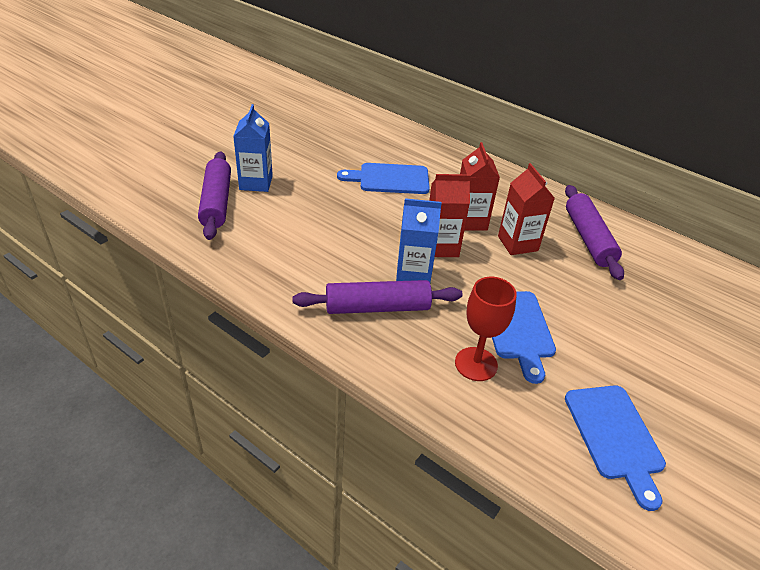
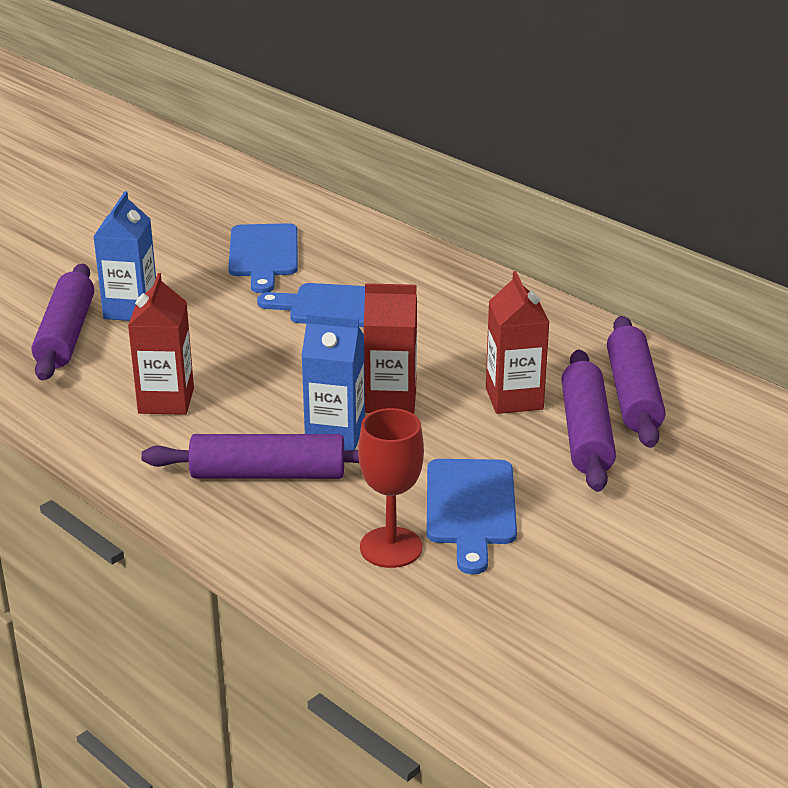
camera: 10 degrees right, 10 degrees down
(470, 221) = (449, 367): red carton -> red carton (166, 401)
(570, 268) = (586, 433): none -> purple rolling pin
(615, 436) = (564, 640): blue cutting board -> blue cutting board (263, 254)

